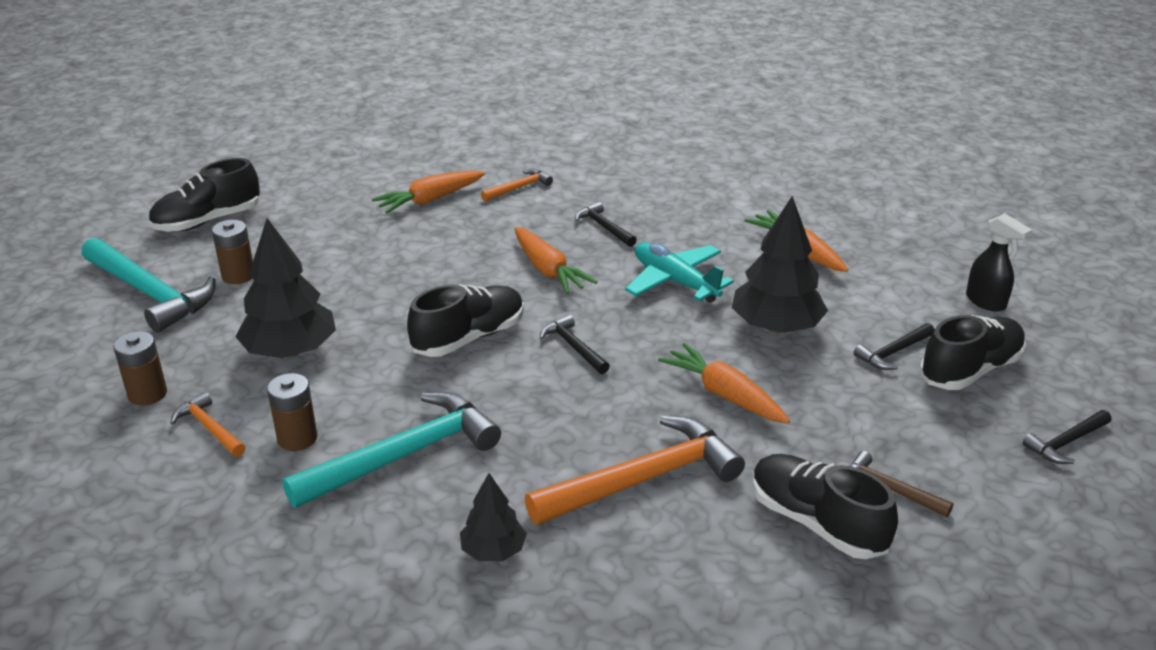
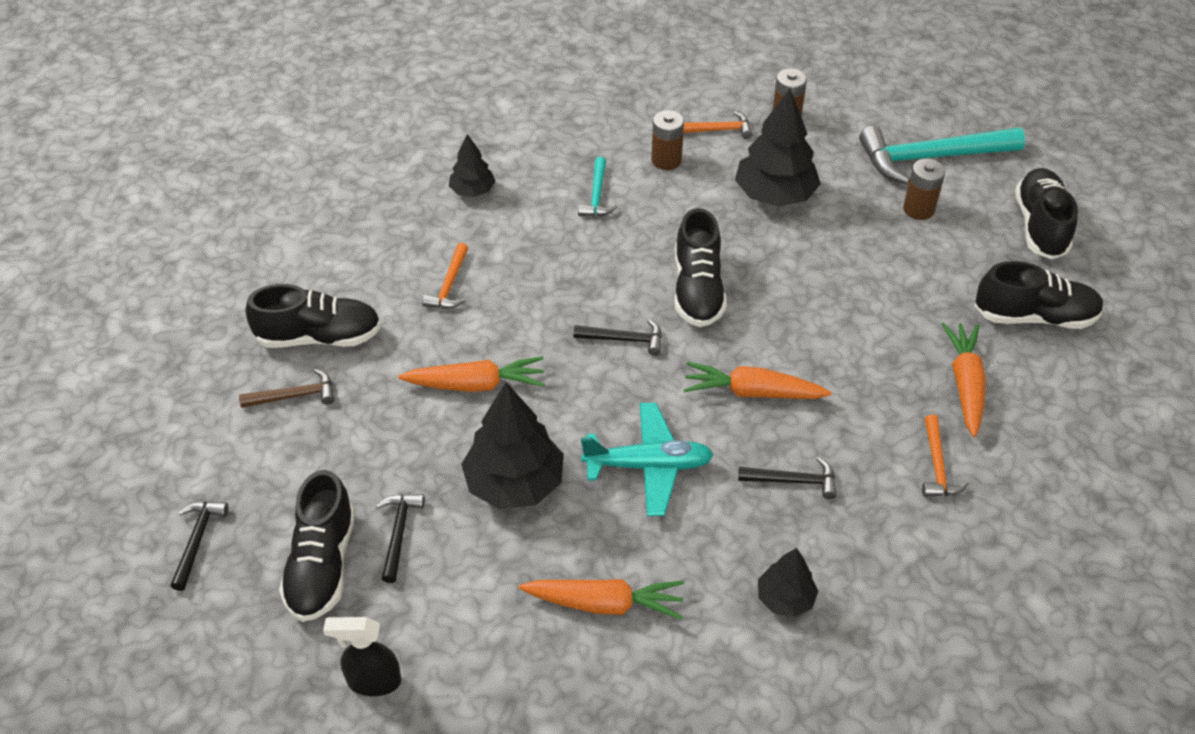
camera: 130 degrees right, 15 degrees up
(326, 196) = (1034, 317): none -> black shoe
(404, 455) = (597, 195): turquoise hammer -> turquoise hammer, size x0.49
(643, 479) = (449, 285): orange hammer -> orange hammer, size x0.49
(693, 199) = (785, 598): none -> black tree

